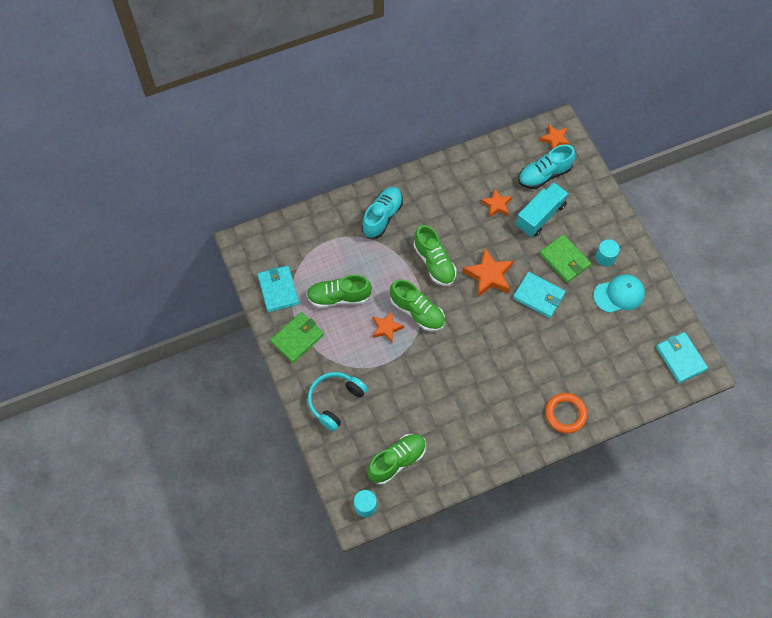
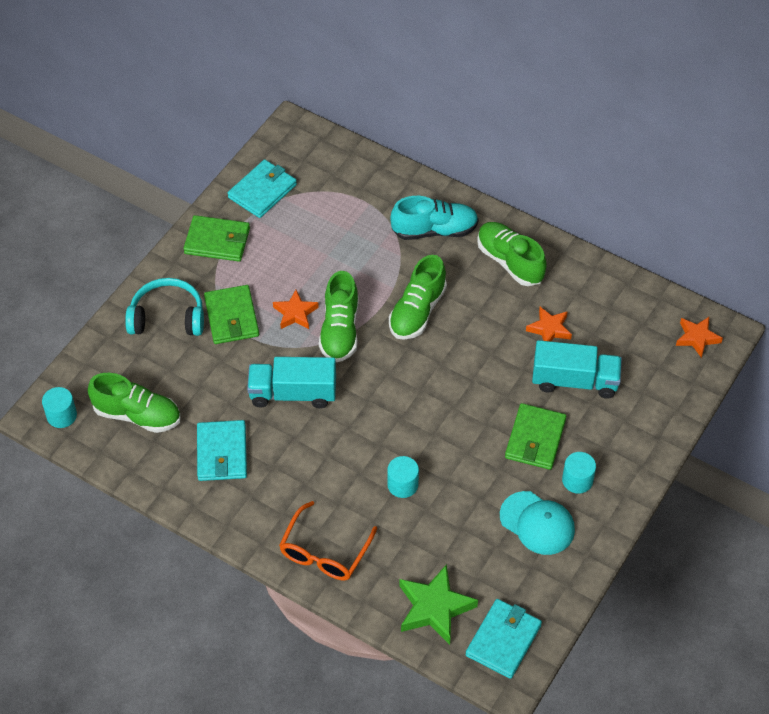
camera: 55 degrees right, 10 degrees down
(339, 297) = (298, 249): green shoe -> green shoe (510, 262)
(362, 365) = (232, 317): none -> green wallet
(444, 365) = (293, 393): none -> turquoise truck
(489, 275) = (446, 373): orange star -> none
(538, 296) = (462, 438): turquoise wallet -> turquoise wallet (222, 453)
(544, 175) = (636, 354): turquoise shoe -> none
(548, 346) = (402, 484): none -> turquoise cylinder
(565, 414) = (324, 552): orange ring -> orange glasses
(639, 380) = (434, 608): none -> green star

